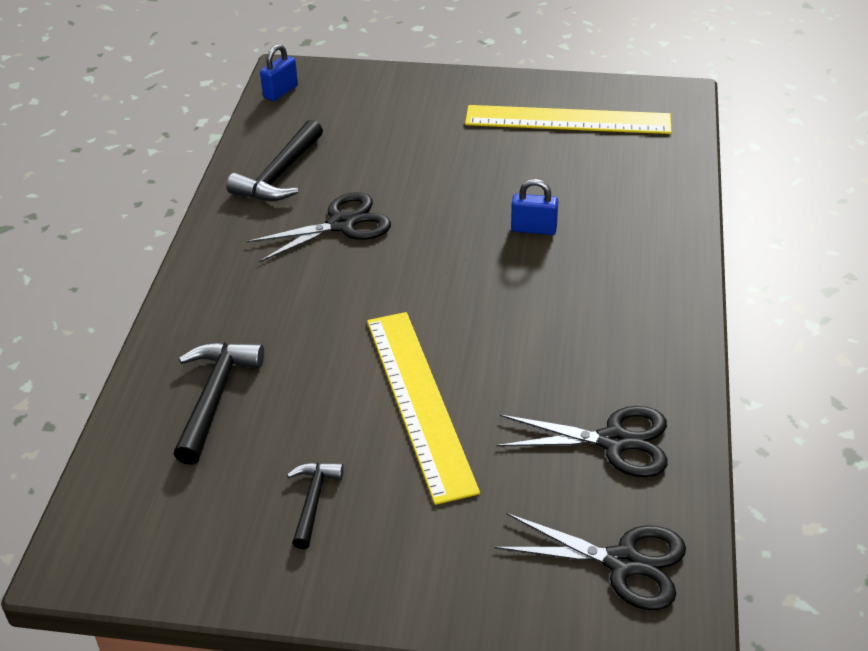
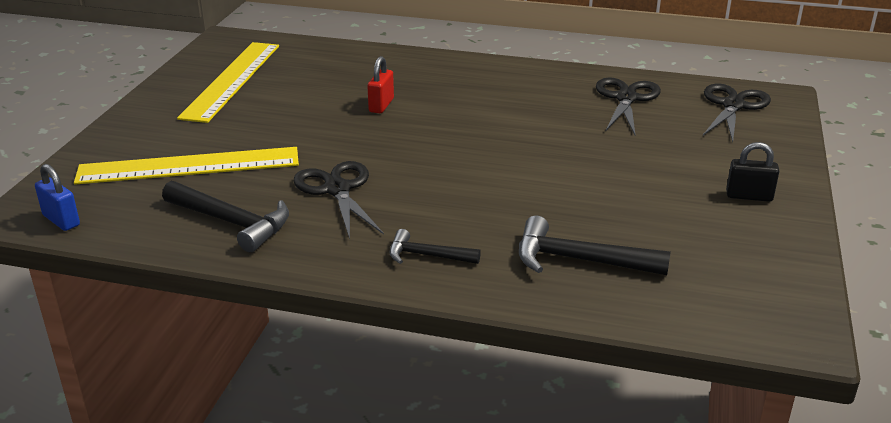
camera: 85 degrees left, 10 degrees down
(313, 501) = (700, 212): black hammer -> black hammer (427, 255)
(353, 552) = (749, 196): none -> black padlock
(419, 402) = (587, 163): yellow ruler -> yellow ruler (189, 166)
(533, 229) = (381, 105): blue padlock -> red padlock

